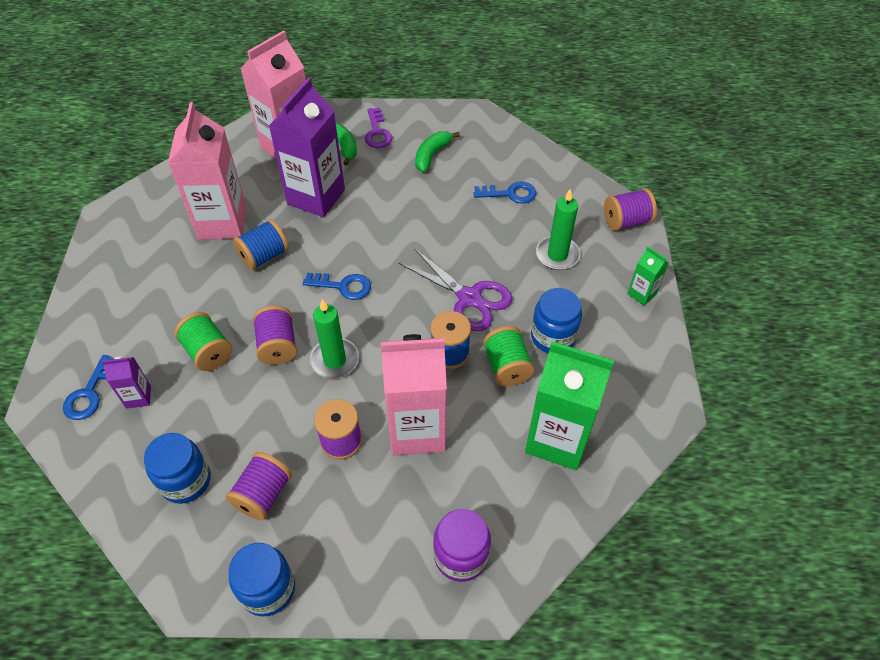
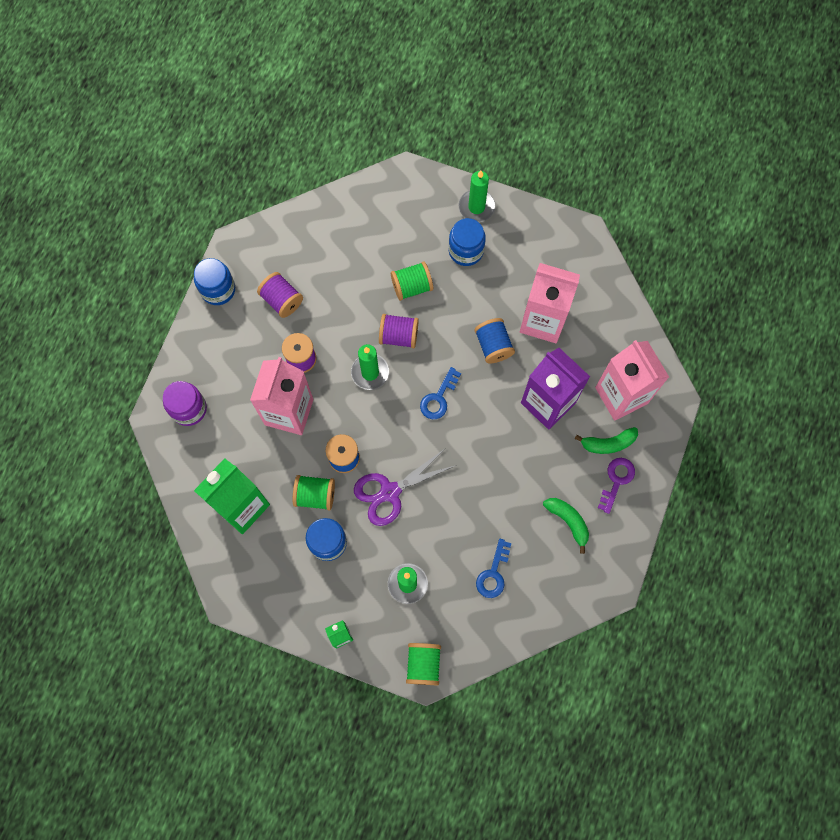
camera: 110 degrees right, 20 degrees up
(84, 318) = (476, 207): none -> green candle
(89, 393) = (405, 204): blue key -> none
(138, 397) = (390, 235): purple carton -> none
(186, 481) = (311, 255): blue jar -> blue jar (466, 250)
(377, 132) = (616, 481): purple key -> purple key turned 105 degrees clockwise
(626, 221) = (423, 664): purple spool -> green spool

